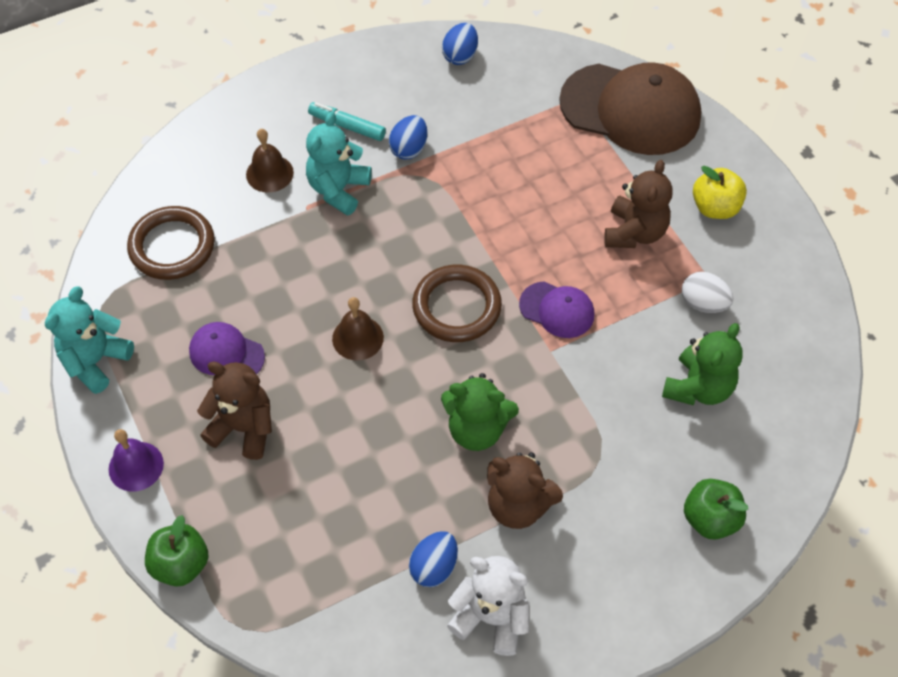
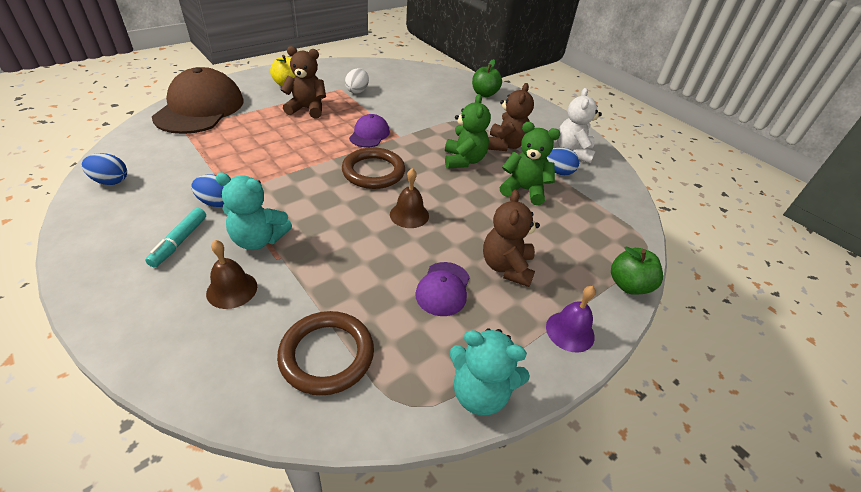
camera: 105 degrees left, 15 degrees down
(698, 388) = (412, 94): green teddy bear -> green teddy bear (524, 190)

